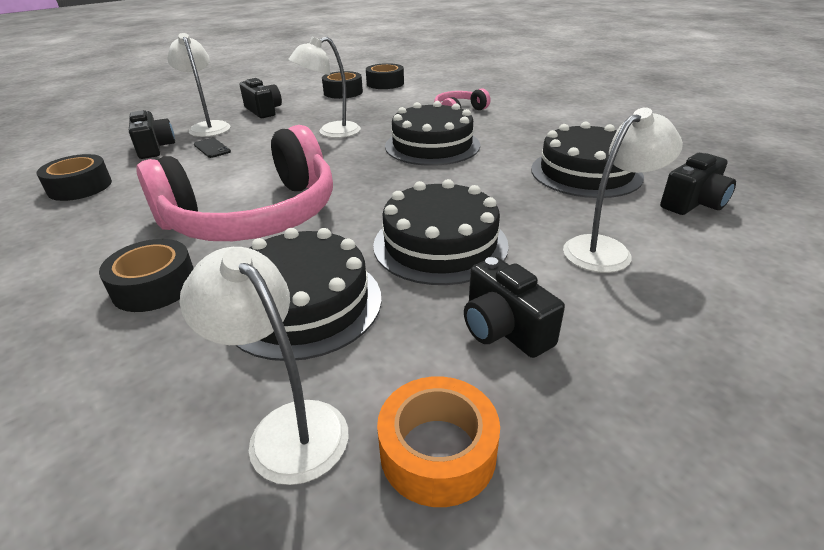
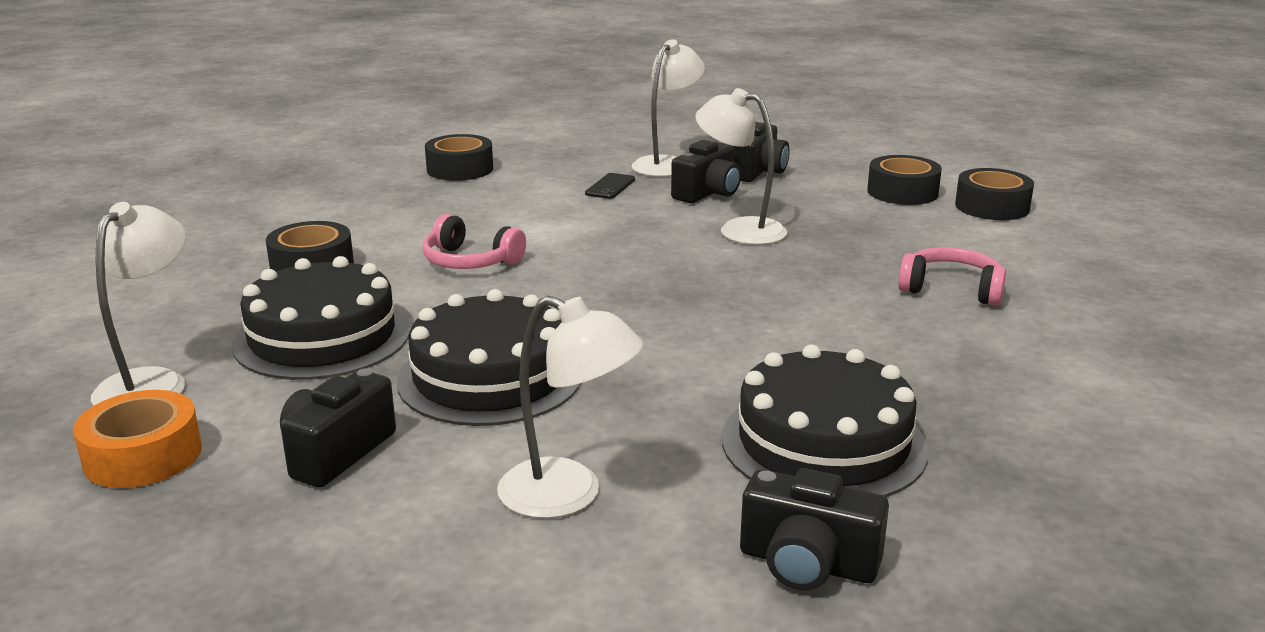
camera: 60 degrees right, 10 degrees down
(155, 148) = (579, 163): black camera -> black camera (707, 193)
(254, 216) = (470, 261): pink headphones -> pink headphones, size x0.44
(432, 145) = (780, 303): black cake -> none

